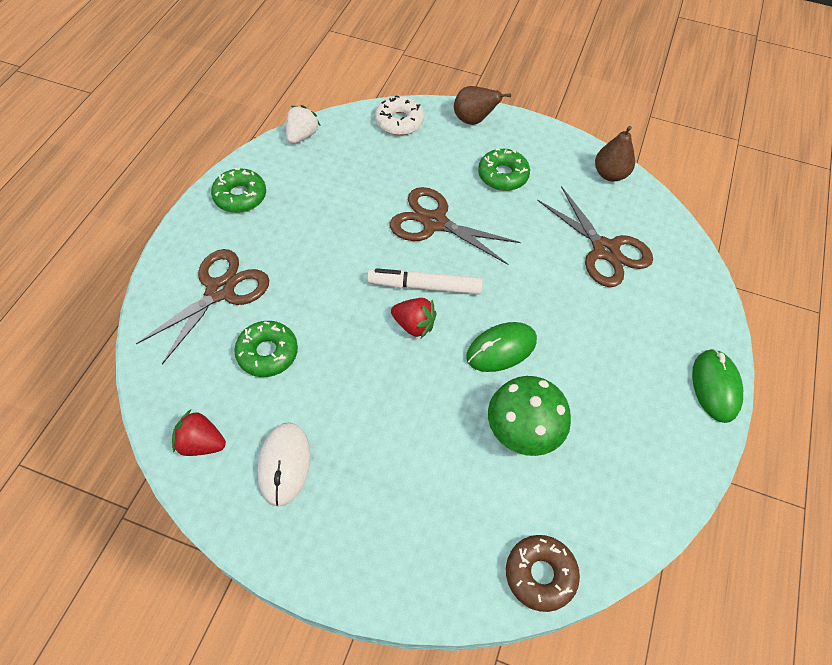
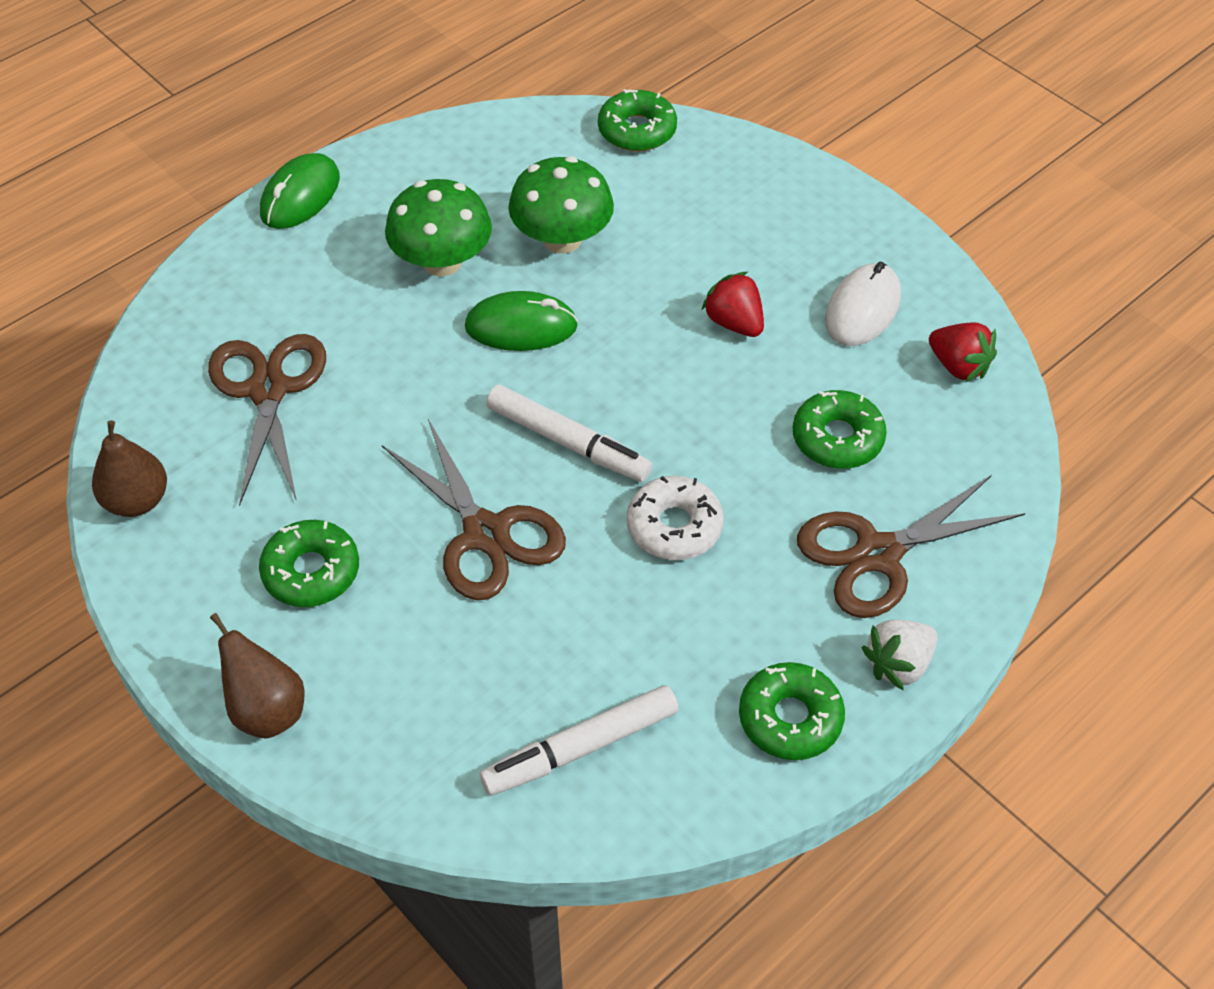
camera: 150 degrees left, 5 degrees down
(302, 136) = (617, 815): white strawberry -> white strawberry (898, 664)
(331, 152) = (581, 748): none -> white marker
(399, 121) = (409, 769): white donut -> white donut (674, 526)
(414, 325) = (616, 397): red strawberry -> red strawberry (734, 323)
(540, 574) = (637, 130): brown donut -> green donut
(584, 375) = (442, 262): none -> green mushroom

